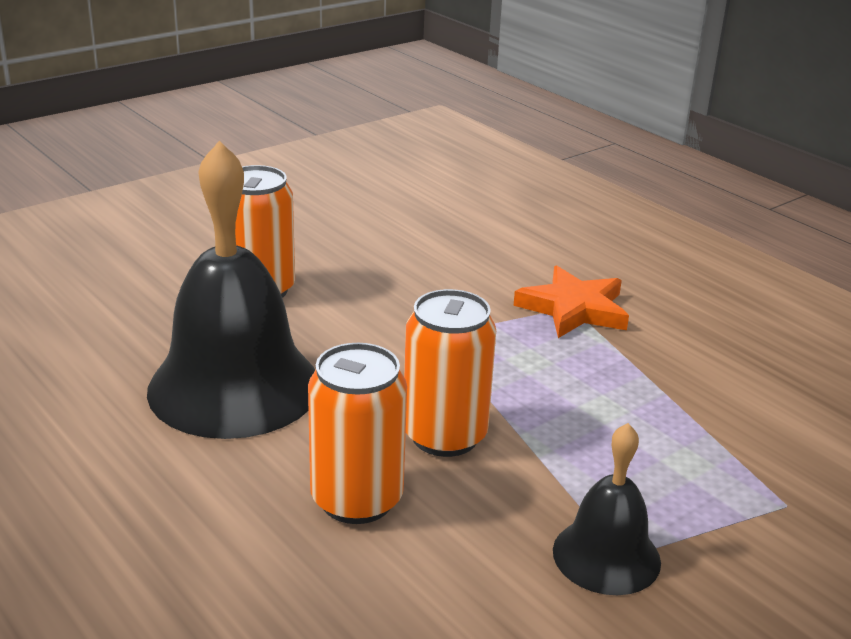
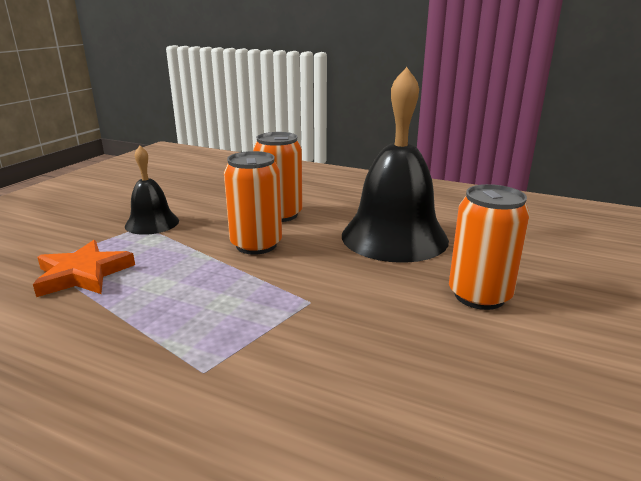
camera: 155 degrees right, 5 degrees down
(573, 309) = (199, 368): orange star -> orange star (83, 274)

